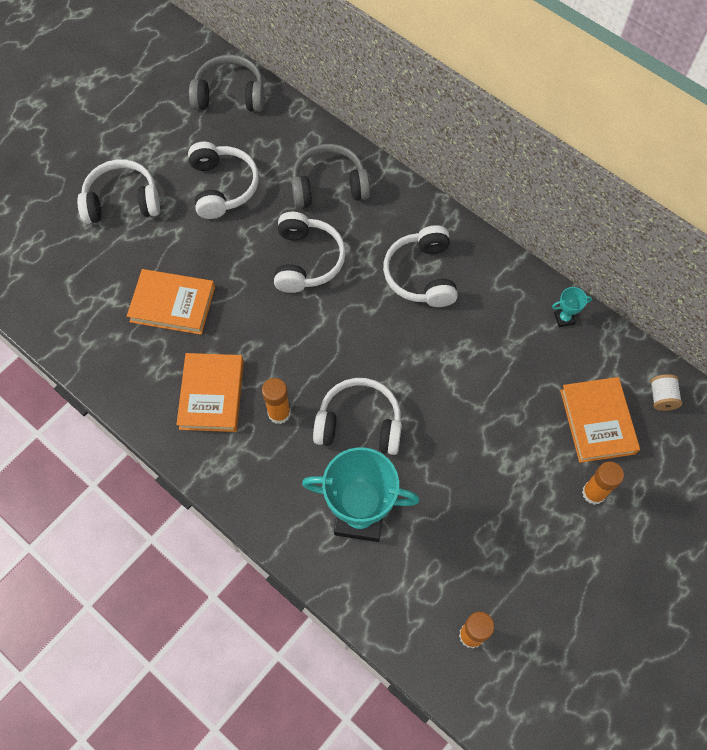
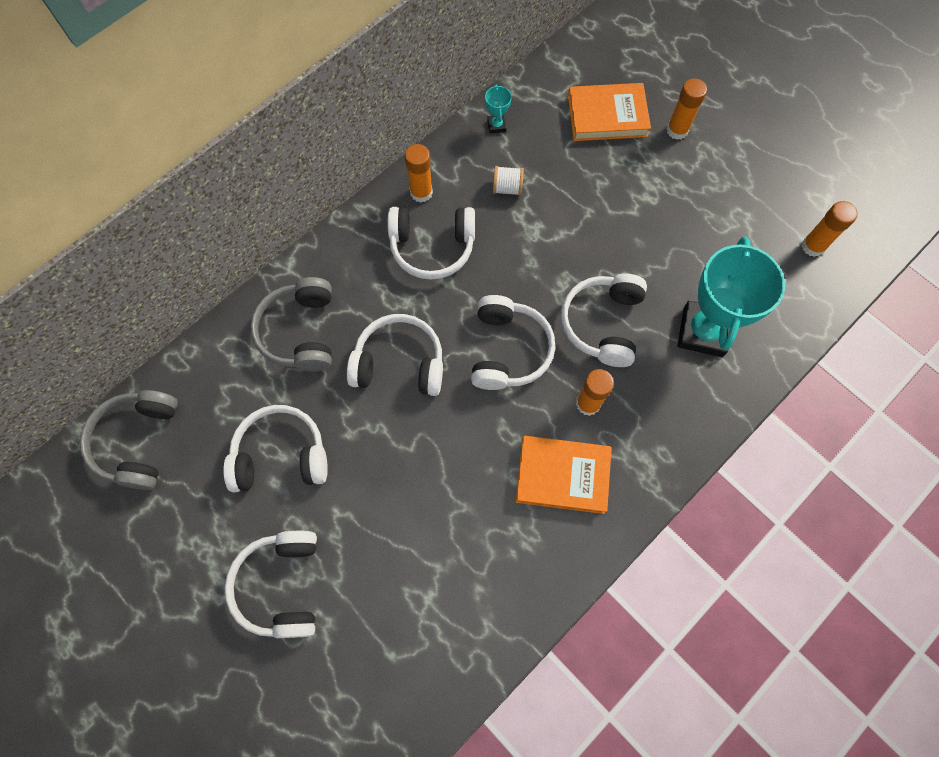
camera: 85 degrees left, 5 degrees up
(172, 304) = (442, 520): orange book -> none
(325, 344) = (508, 350): none -> white headphones
(477, 261) = (421, 192): none -> orange glue stick
(661, 397) = (585, 62): white spool -> white spool (507, 188)

